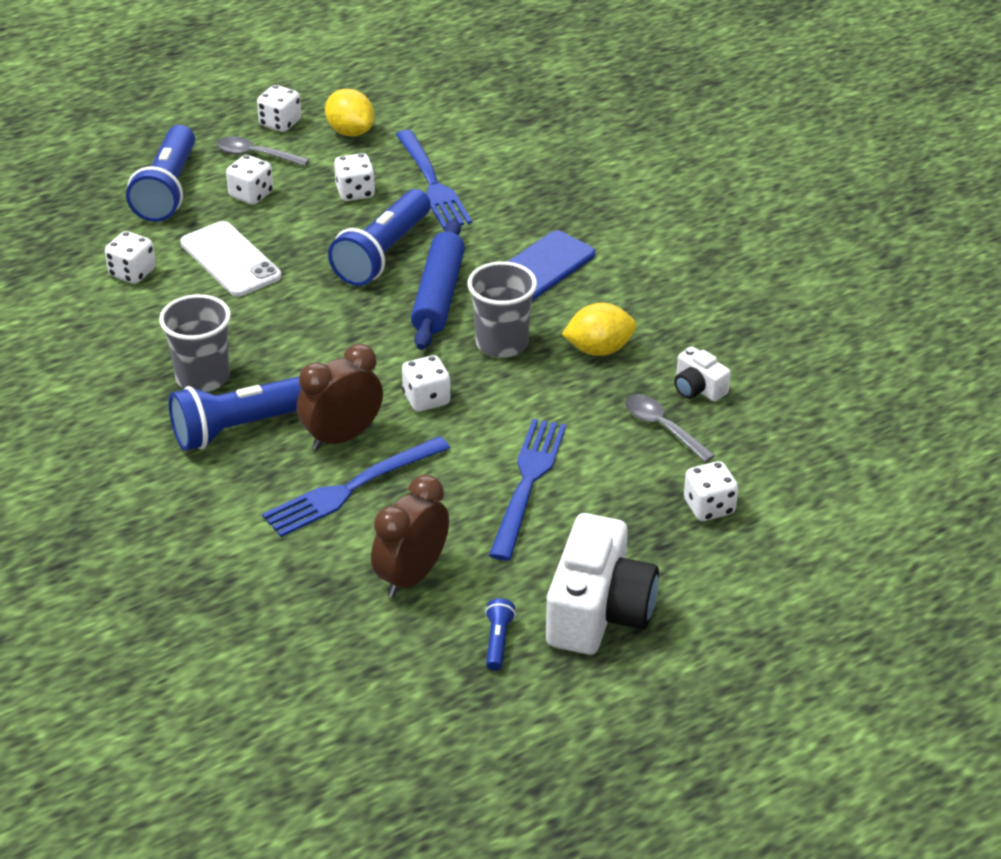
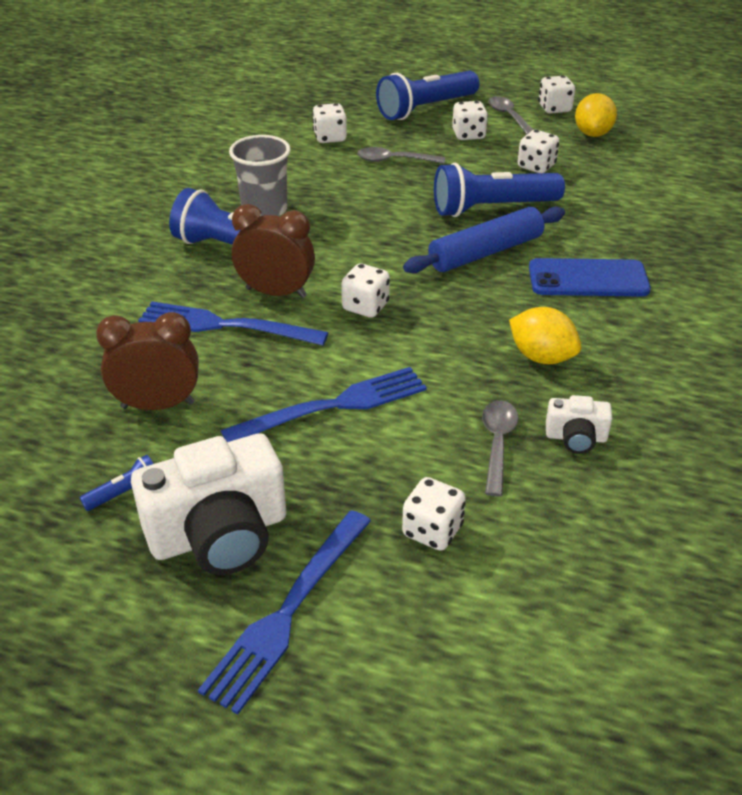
camera: 50 degrees right, 0 degrees up
(230, 260) = (394, 160): white phone -> grey spoon
(433, 184) = (598, 188): blue fork -> blue fork (287, 613)
(502, 343) = (476, 307): grey cup -> none
(698, 388) = (576, 437): white camera -> white camera turned 90 degrees counterclockwise

